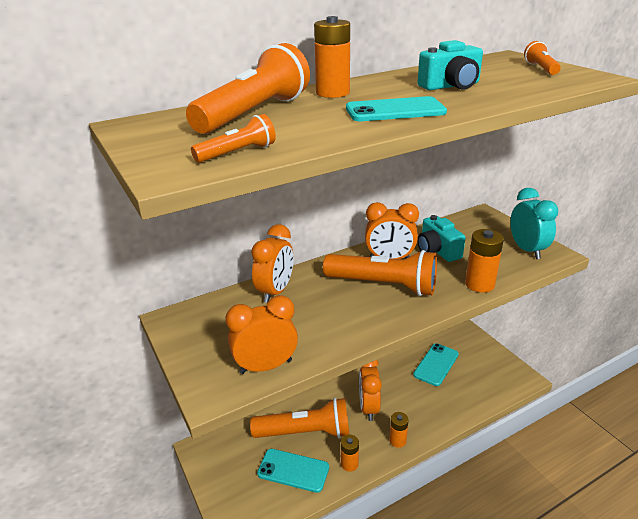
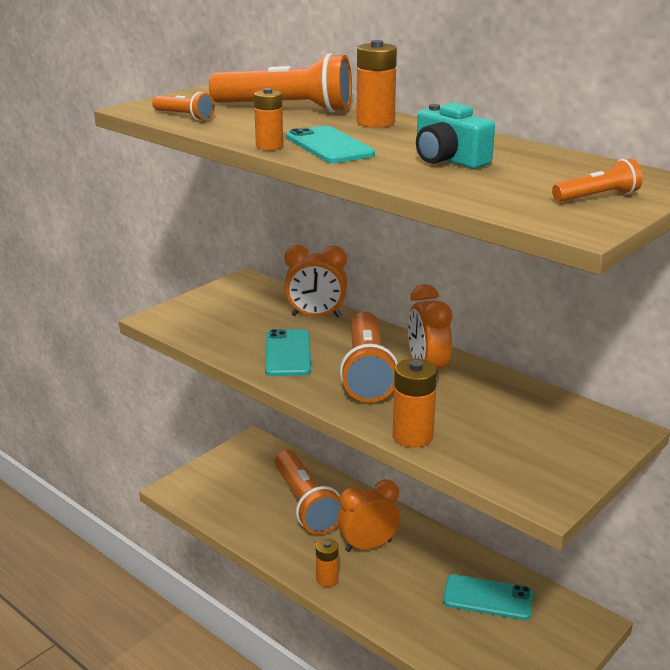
camera: 70 degrees right, 5 degrees down
(266, 366) = (199, 333): orange clock -> none
(293, 470) = (251, 507): turquoise phone -> turquoise phone (288, 353)
(349, 464) = (276, 546): orange battery -> orange battery (269, 146)
(437, 250) = (476, 400): turquoise camera -> none
(527, 250) = (538, 472): turquoise clock -> none

